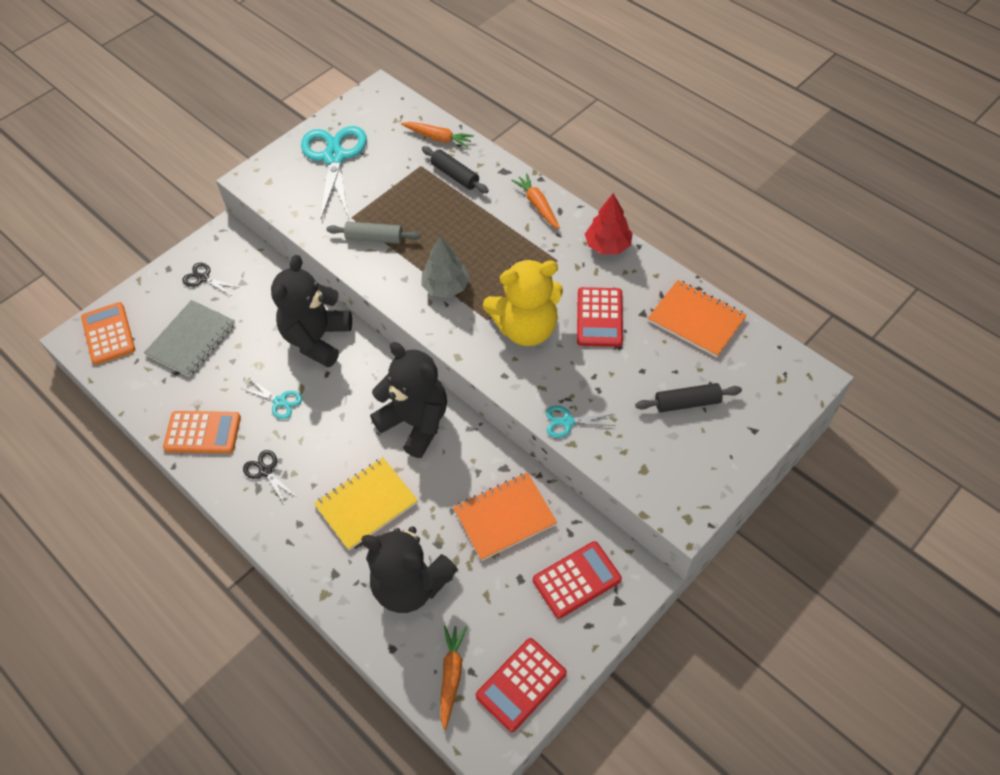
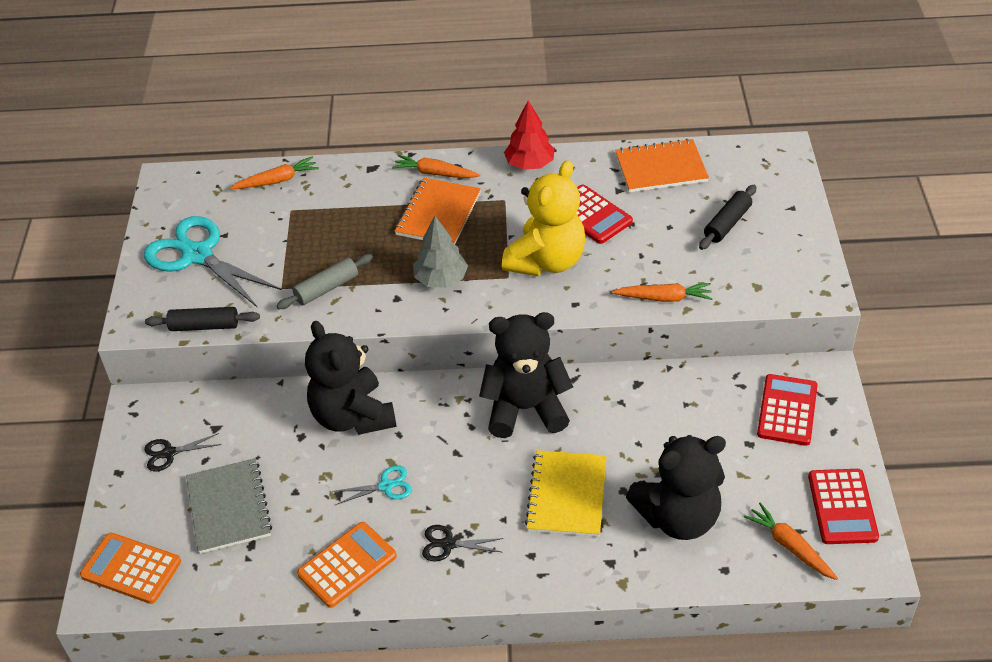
camera: 45 degrees left, 10 degrees down
(455, 175) = (333, 197): black rolling pin -> black rolling pin (204, 326)
(505, 517) = (683, 414): orange notebook -> orange notebook (438, 214)
(567, 422) = (664, 298): turquoise scissors -> orange carrot

